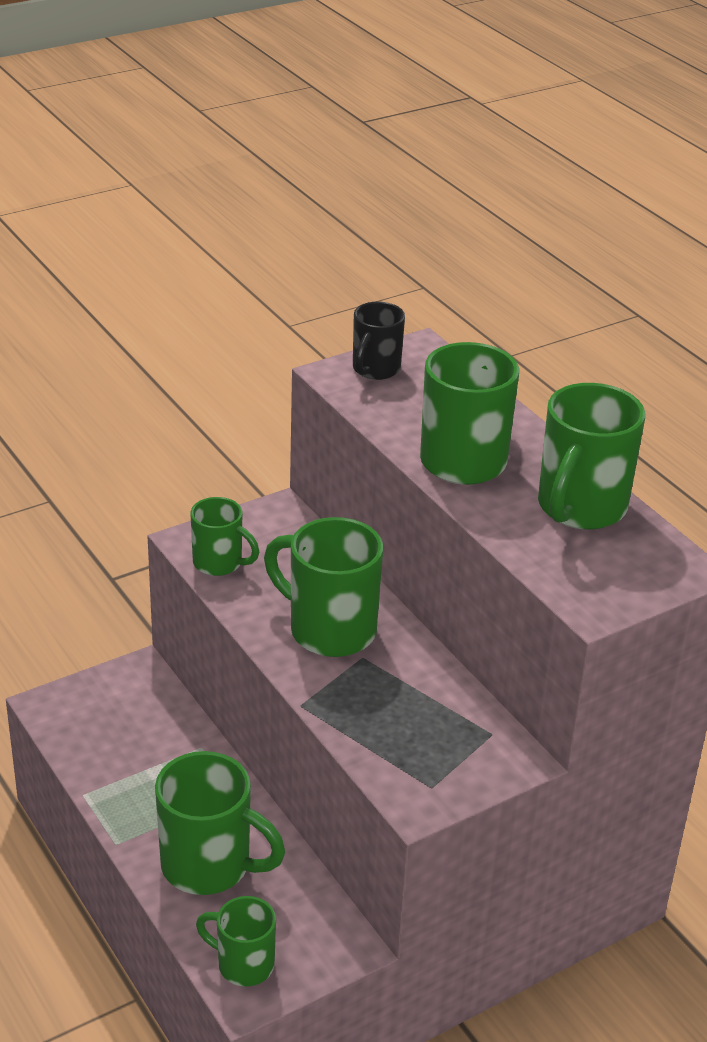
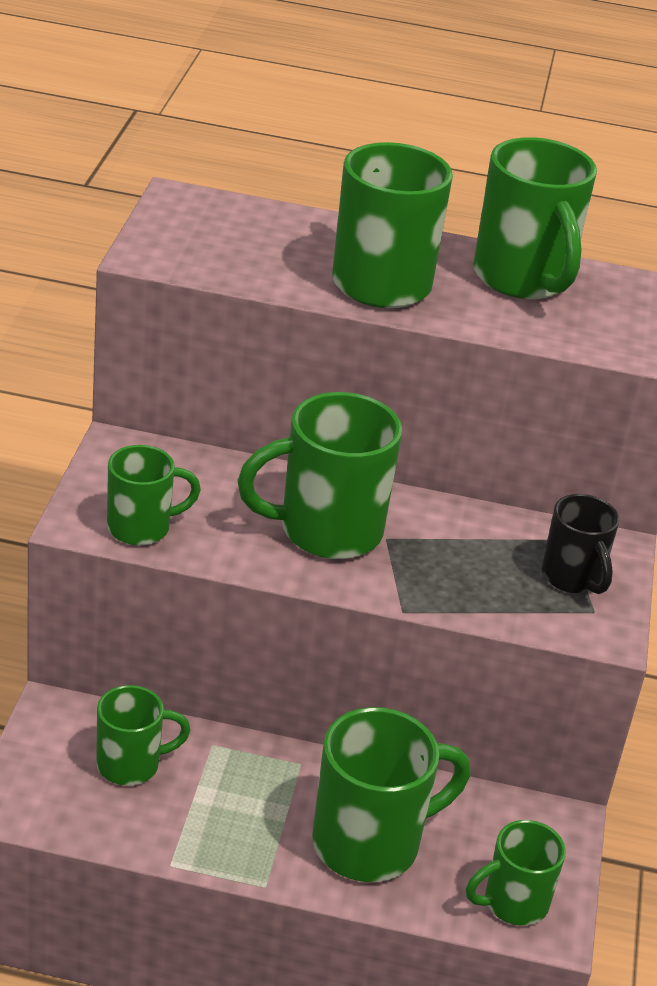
camera: 50 degrees left, 0 degrees up
(139, 726) = (131, 764): none -> green mug
(375, 369) = (175, 236): black mug -> black mug (573, 578)

